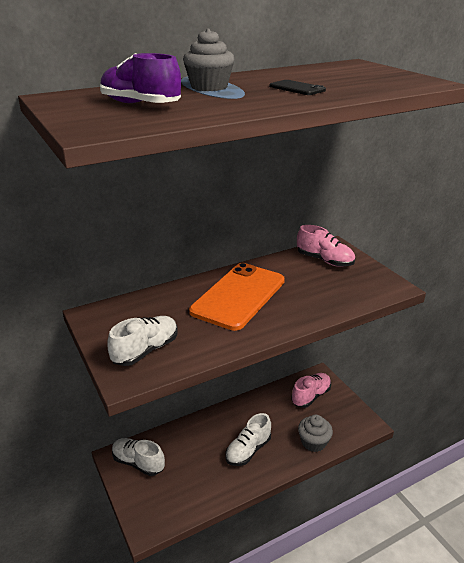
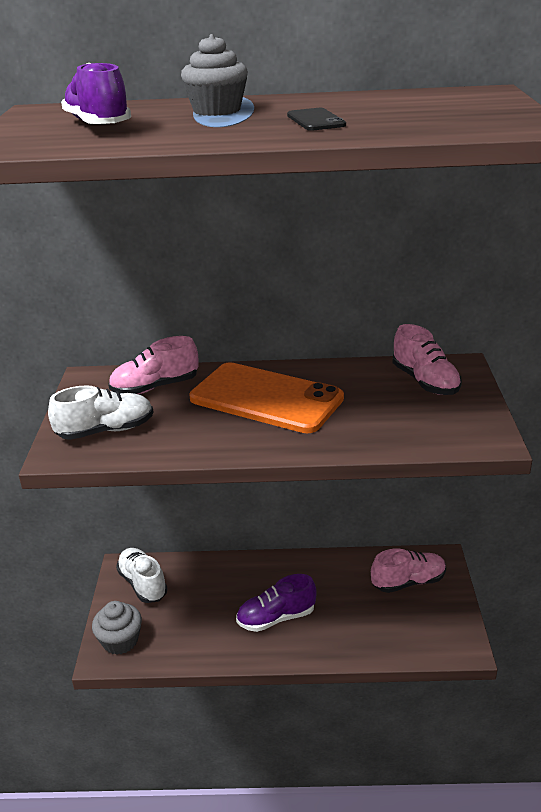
camera: 30 degrees right, 0 degrees up
(151, 308) = (155, 387): none -> pink shoe
(238, 296) = (266, 398): orange phone -> orange phone turned 60 degrees clockwise
(248, 450) = (276, 618): white shoe -> purple shoe
(313, 442) = (368, 640): grey cupcake -> grey cupcake (120, 641)

